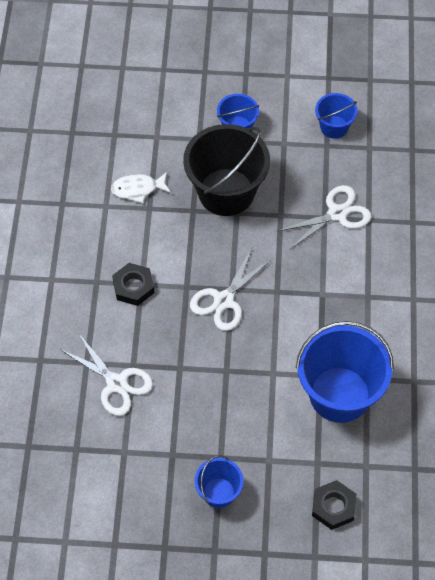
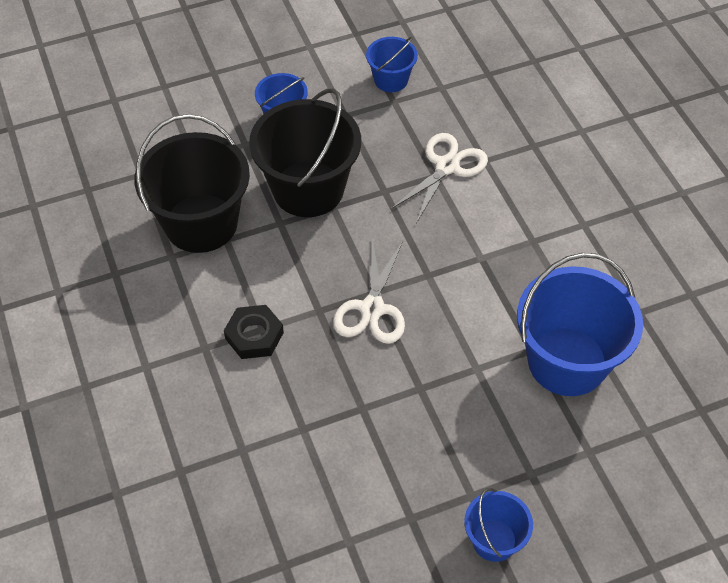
camera: 25 degrees left, 5 degrees down
(116, 383) = (294, 460): white scissors -> none
(138, 189) = (201, 223): white fish -> black bucket
(333, 507) = (639, 496): black nut -> none

